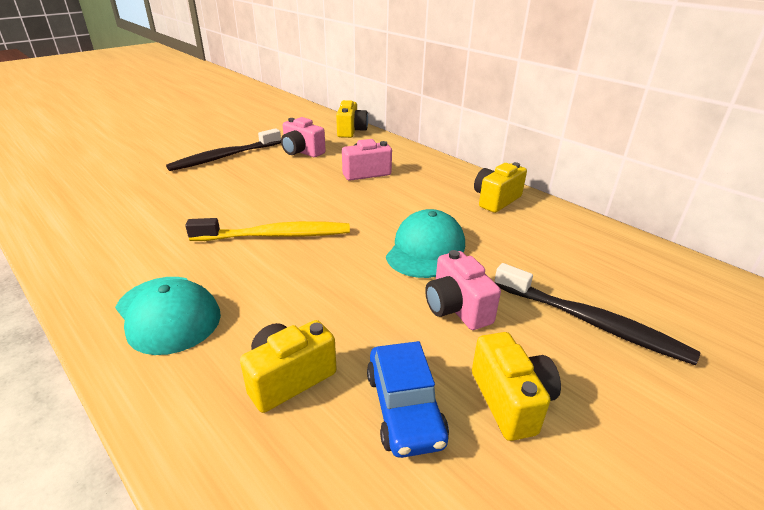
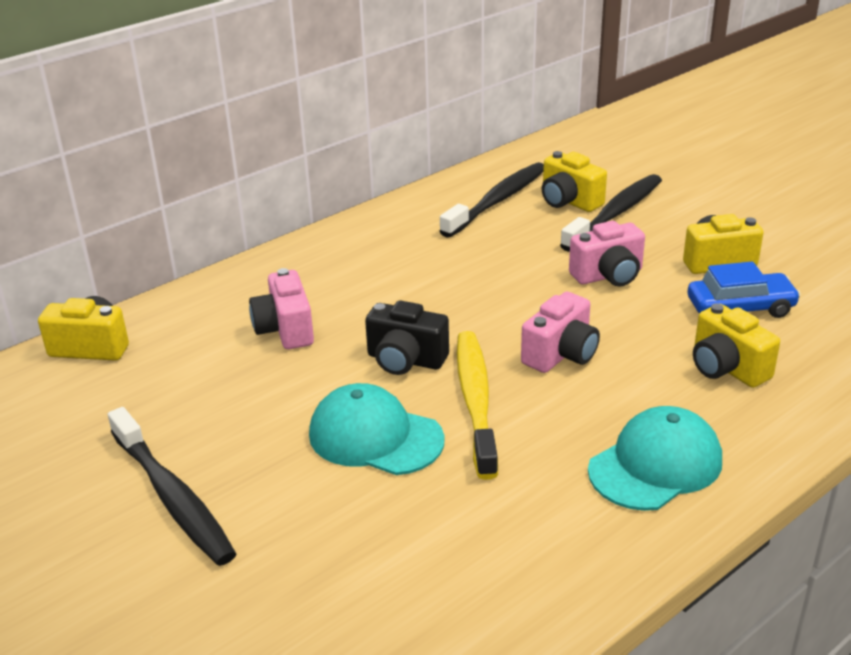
camera: 85 degrees left, 0 degrees up
(302, 152) = (177, 399): pink camera -> pink camera (561, 354)
(328, 210) = (405, 360): none -> black camera
(425, 249) = (504, 287): turquoise cap -> turquoise cap (375, 437)
(496, 200) = (388, 233): yellow camera -> yellow camera (569, 201)
(577, 248) = (497, 201): none -> black toothbrush

